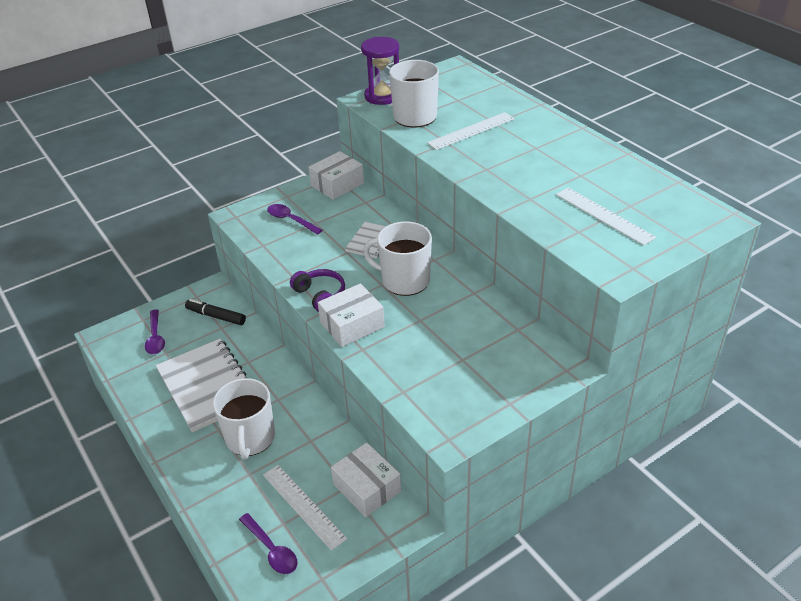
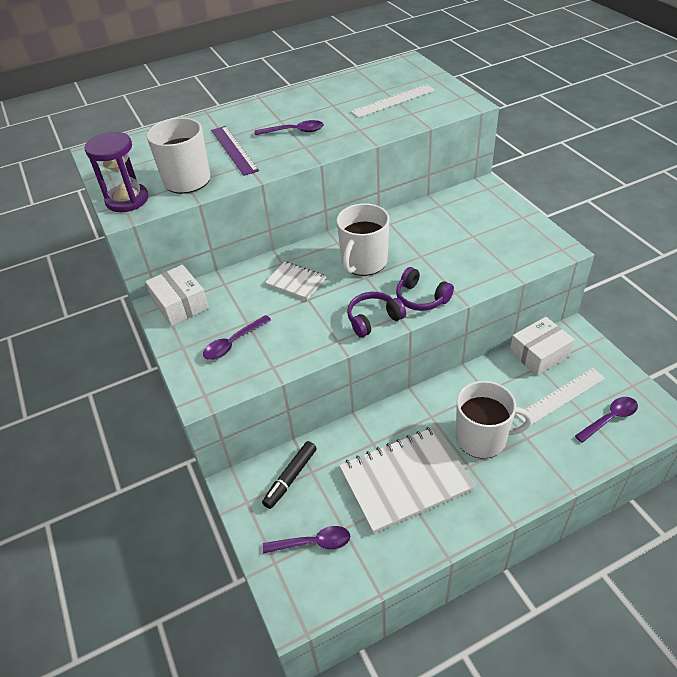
camera: 80 degrees left, 5 degrees up
(352, 324) = (421, 298): white box -> purple headphones
(471, 131) = (234, 150): white ruler -> purple ruler
(514, 159) = (294, 131): none -> purple spoon

